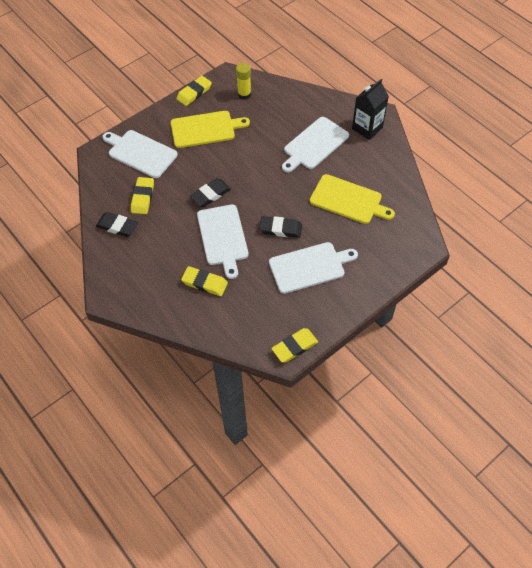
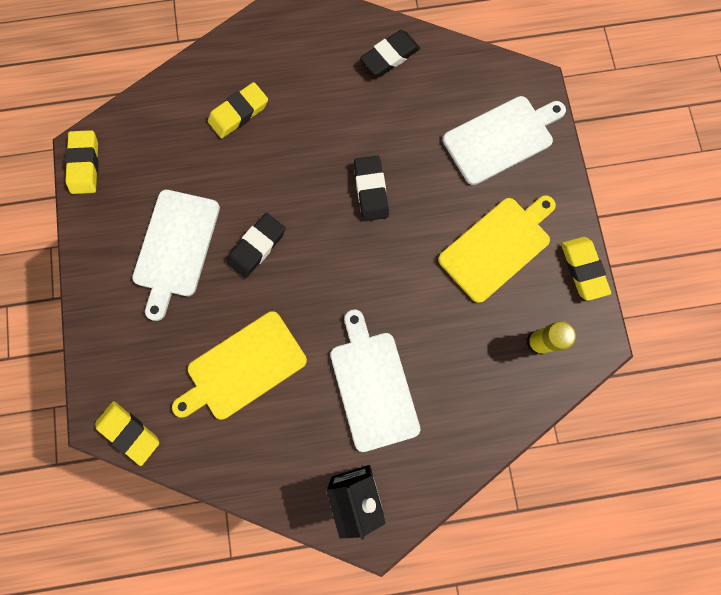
camera: 120 degrees right, 20 degrees up
(142, 197) = (419, 106): yellow eraser -> yellow eraser (129, 432)
(205, 129) = (497, 246): yellow cutting board -> yellow cutting board turned 150 degrees counterclockwise
(223, 237) = (291, 169): white cutting board -> none

